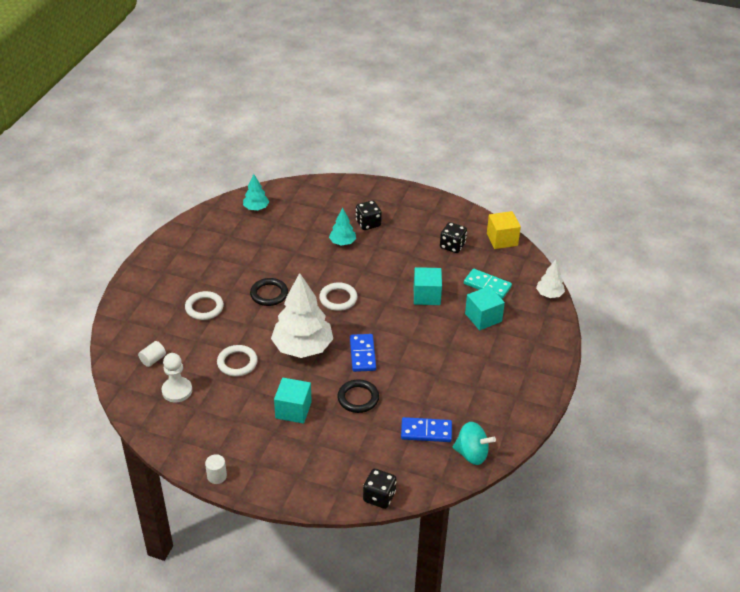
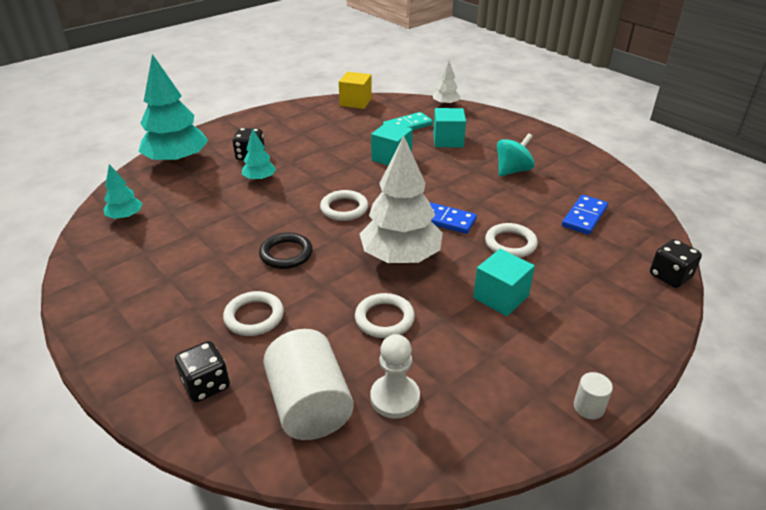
camera: 60 degrees left, 5 degrees down
(153, 359) = (309, 405): white cylinder -> white cylinder, size x2.29
(333, 194) = (177, 161): none -> turquoise tree
(358, 398) = (510, 243): black ring -> white ring
(452, 246) = (337, 125): black dice -> black dice (206, 385)
(472, 454) = (627, 201): turquoise spinning top -> turquoise spinning top (512, 170)

